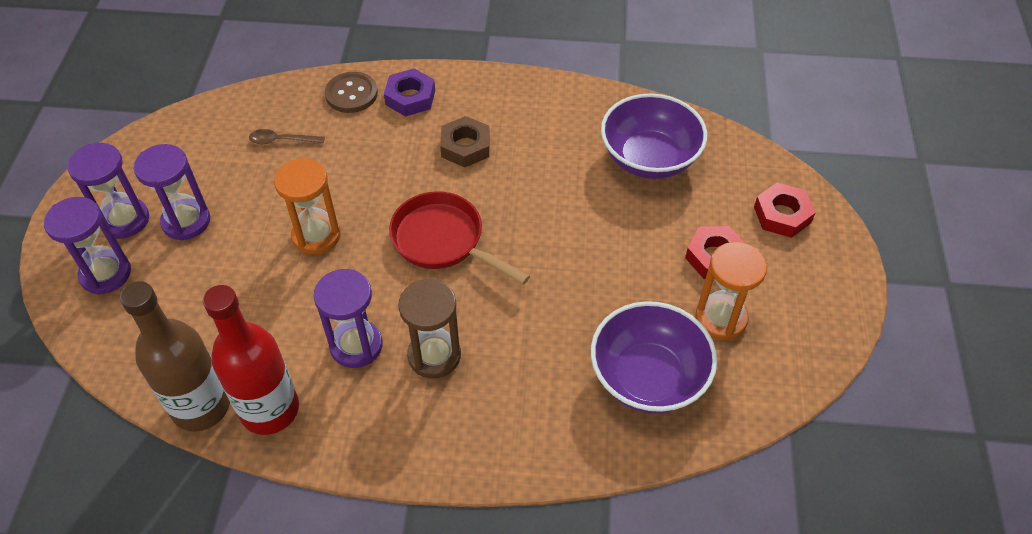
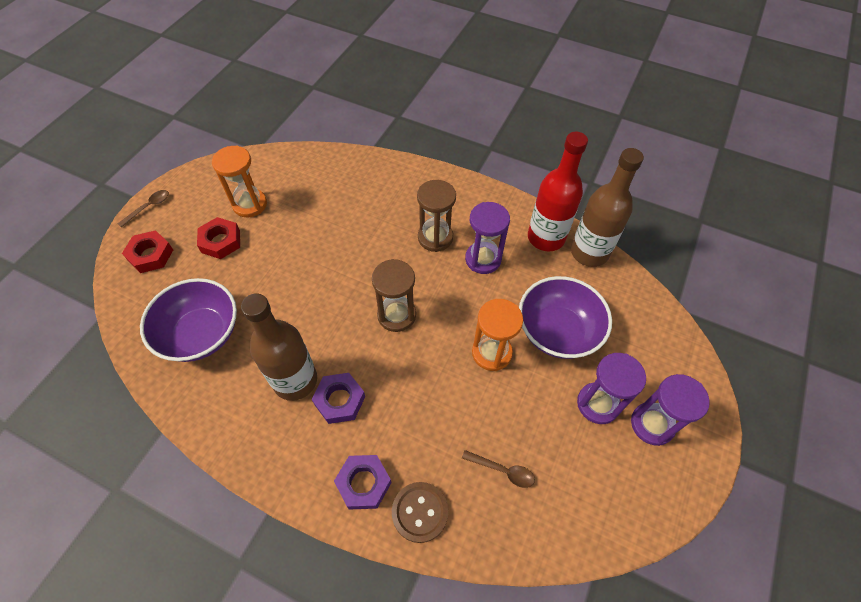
camera: 160 degrees left, 5 degrees up
(106, 274) = (663, 374): purple hourglass -> none
(443, 241) = (396, 315): red pan -> brown hourglass
(465, 147) = (339, 400): brown nut -> purple nut
(520, 149) = (295, 380): none -> brown bottle
(648, 377) = (316, 188): purple bowl -> purple bowl (557, 331)
(847, 269) = (148, 207): none -> brown spoon

